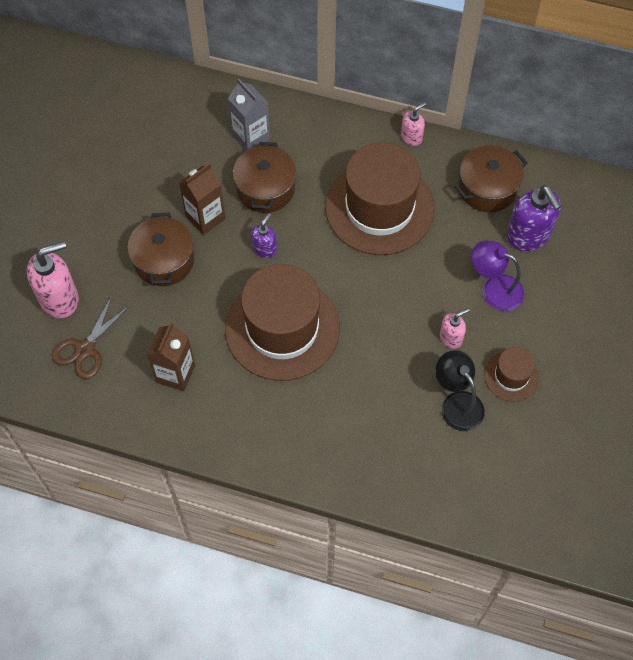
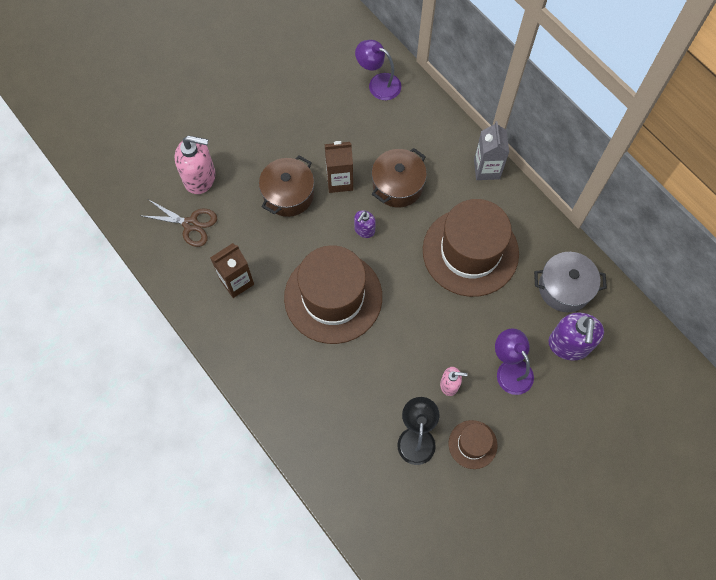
camera: 35 degrees right, 5 degrees up
(85, 349) = (190, 224): brown scissors -> brown scissors turned 135 degrees counterclockwise
(174, 106) = (378, 84): none -> purple lamp
(251, 137) = (416, 140): grey carton -> grey carton (486, 169)
(265, 248) = (364, 230): purple soap dispenser -> purple soap dispenser turned 150 degrees clockwise
(411, 137) = (536, 212): pink soap dispenser -> none
(487, 188) = (564, 288): brown pot -> grey pot

